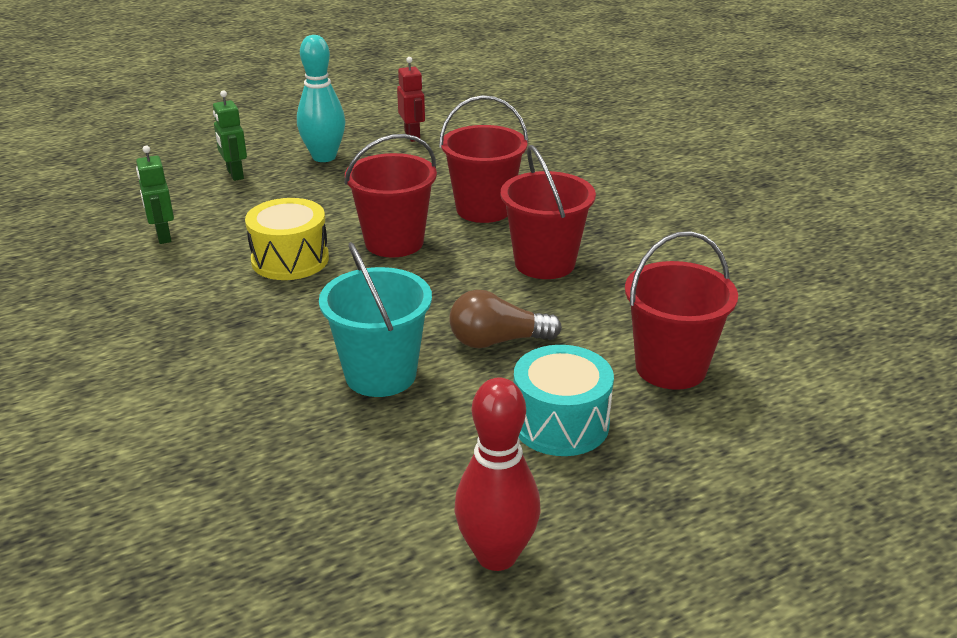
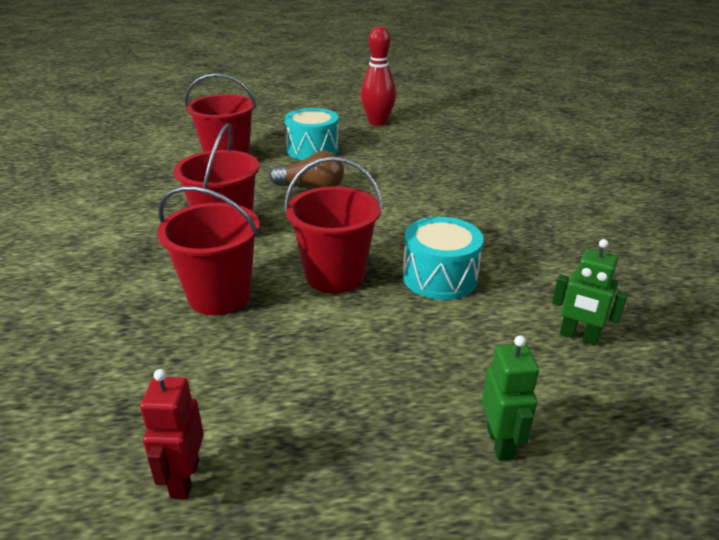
camera: 160 degrees left, 0 degrees up
(163, 236) = (578, 337): green robot -> green robot turned 120 degrees clockwise
(290, 260) = (440, 277): yellow drum -> turquoise drum
(324, 157) = (354, 453): turquoise bowling pin -> none
(380, 375) = (396, 184): turquoise bucket -> none

